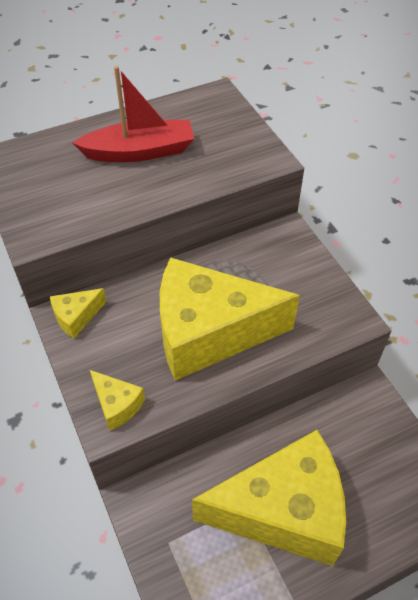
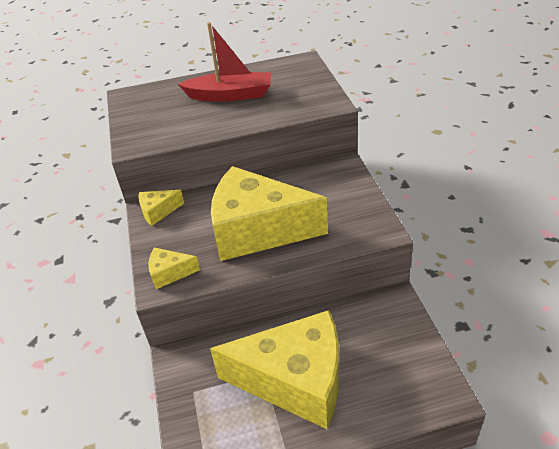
camera: 15 degrees right, 10 degrees down
(117, 405) = (170, 273): yellow cheese -> yellow cheese turned 120 degrees clockwise

